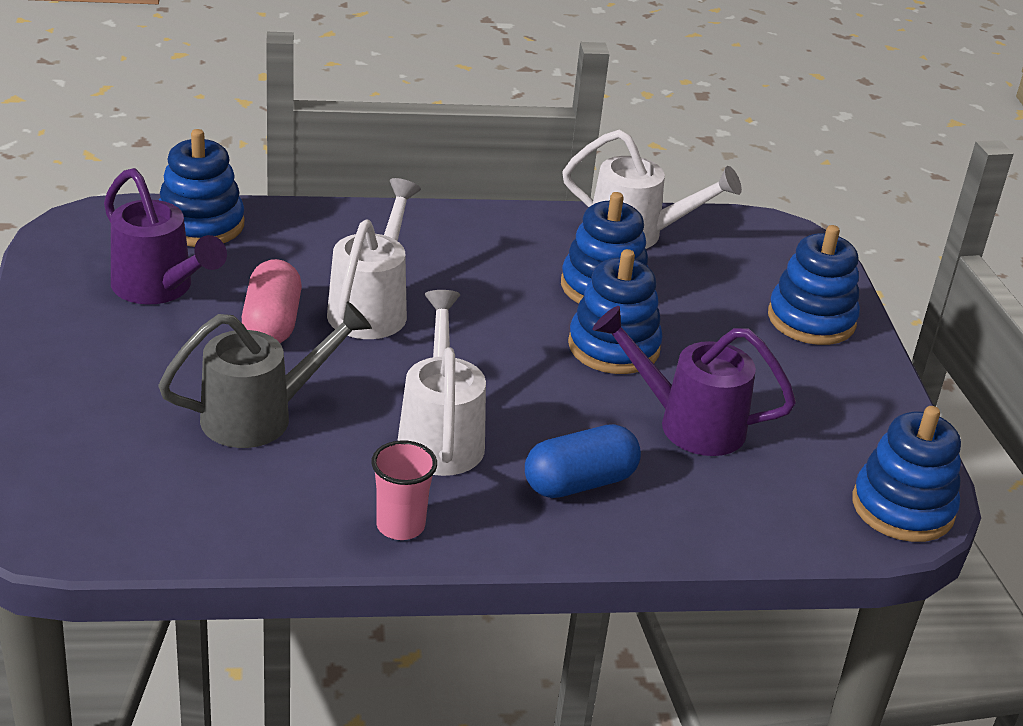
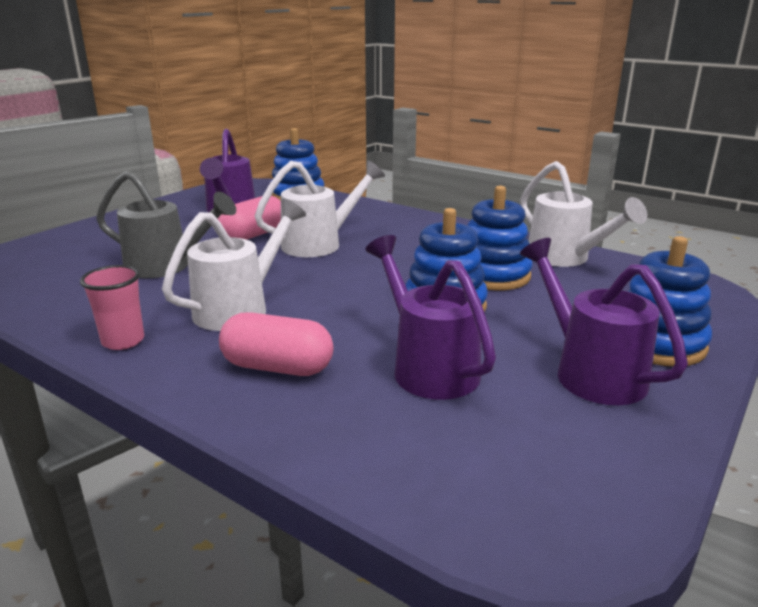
camera: 45 degrees right, 10 degrees down
(579, 483) = (277, 367): blue capsule -> pink capsule
(799, 372) = (590, 371): none -> purple watering can
(902, 507) = (556, 524): blue stacking toy -> none

